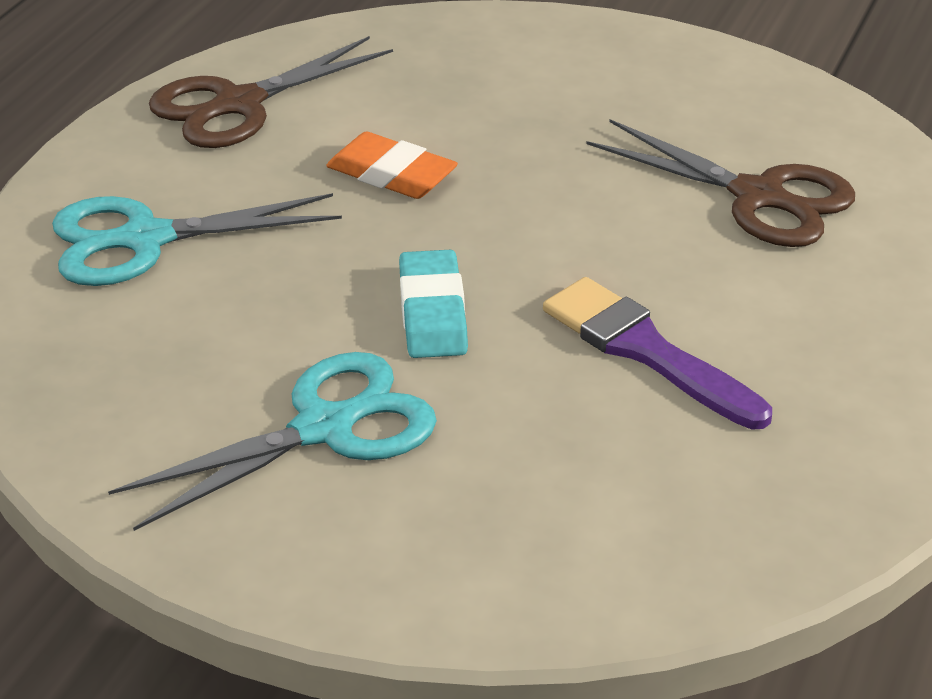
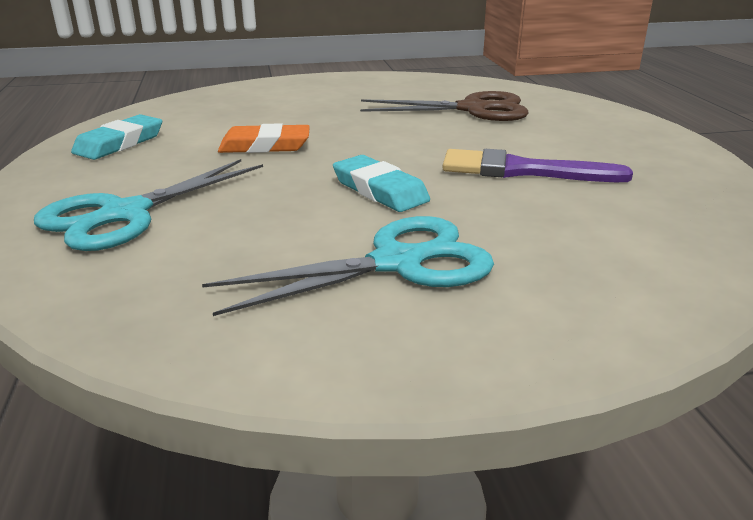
camera: 35 degrees left, 10 degrees down
(237, 105) = (119, 143): brown scissors -> turquoise eraser
(326, 428) = (398, 263): turquoise scissors -> turquoise scissors turned 45 degrees clockwise

